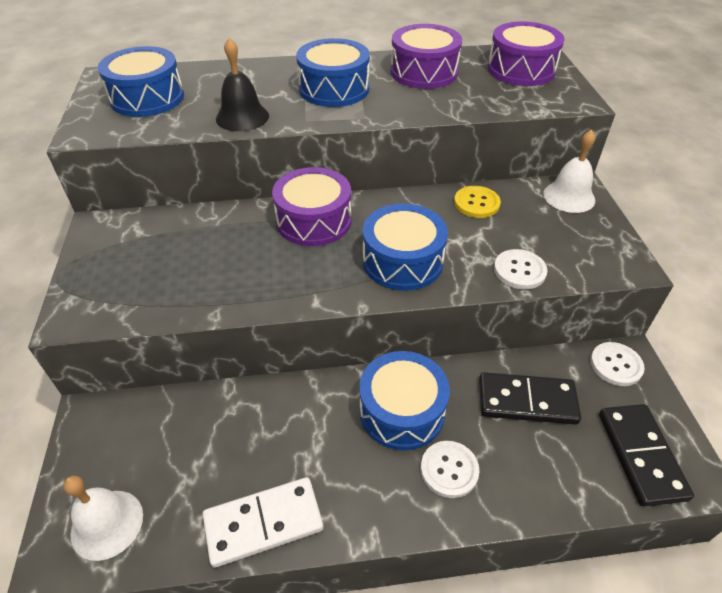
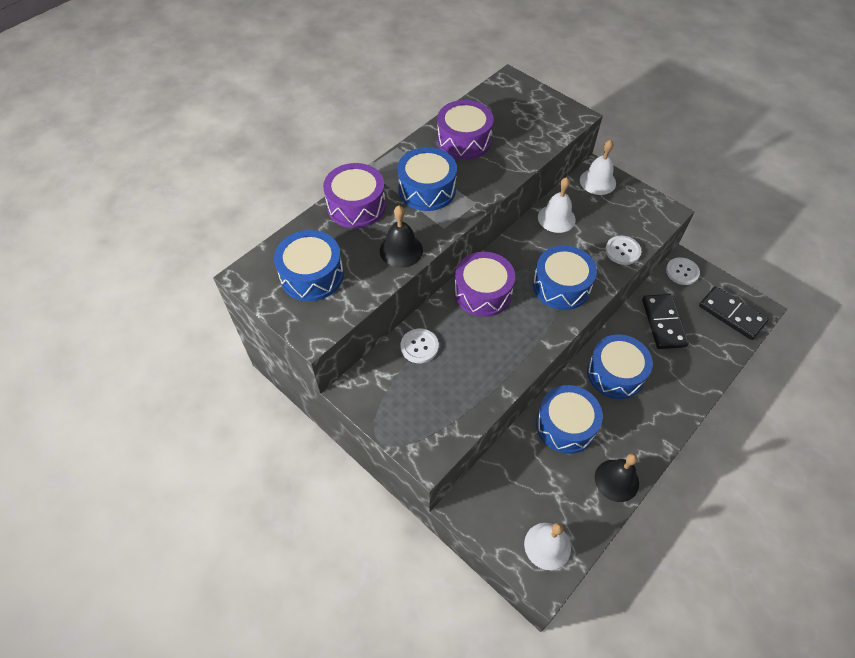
camera: 40 degrees left, 10 degrees up
(263, 523) = (616, 480): white domino -> black bell
(282, 420) = (565, 425): none -> blue drum
(449, 470) = (665, 386): white button -> white button (419, 346)
(476, 203) = (556, 218): yellow button -> white bell
(521, 70) = (518, 105): purple drum -> purple drum (356, 206)
(527, 401) = (663, 323): black domino -> black domino turned 60 degrees counterclockwise

